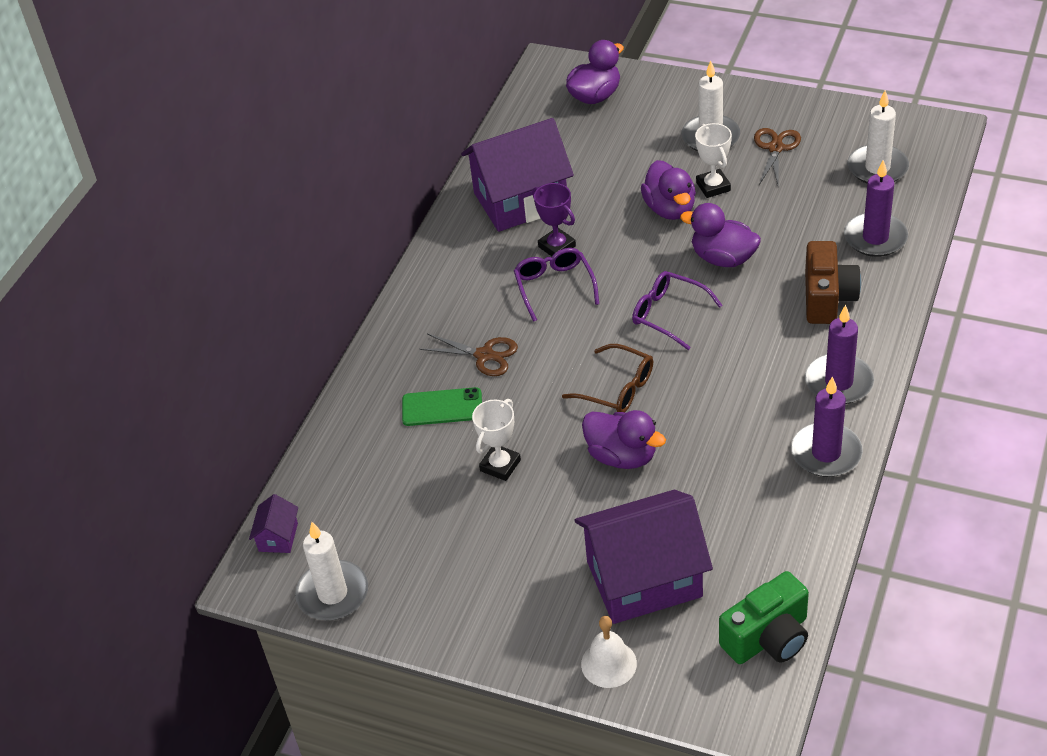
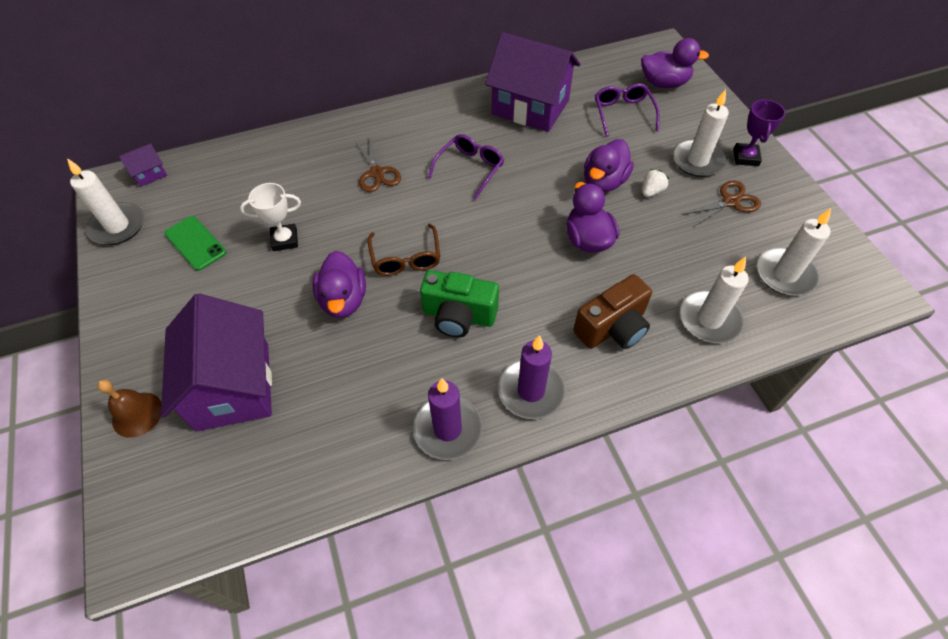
camera: 45 degrees right, 10 degrees up
(442, 407) = (314, 181): green phone -> green phone (195, 243)
(557, 246) = (507, 148): purple trophy -> purple trophy (745, 157)
(608, 663) = (137, 414): white bell -> brown bell
(644, 579) = (233, 386): purple house -> purple house turned 45 degrees clockwise
(668, 314) = (502, 243): purple glasses -> purple glasses (623, 113)
(713, 186) = (651, 191): white trophy -> white strawberry
(768, 638) = (222, 509): green camera -> green camera (458, 316)
(875, 238) = (709, 319): purple candle -> white candle

